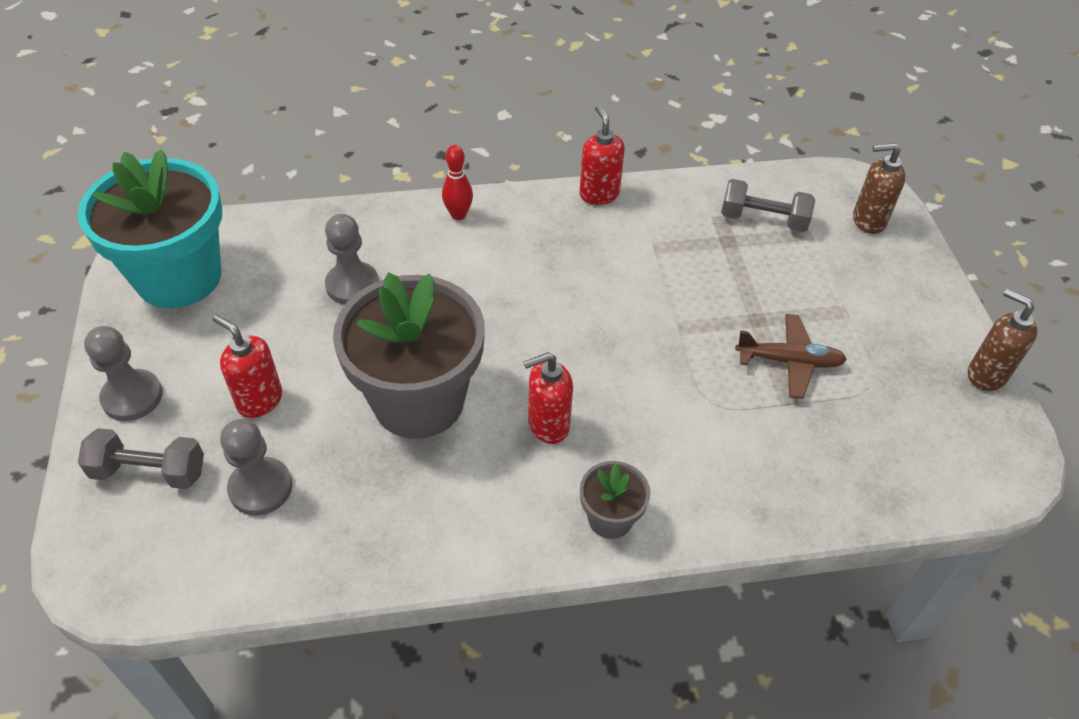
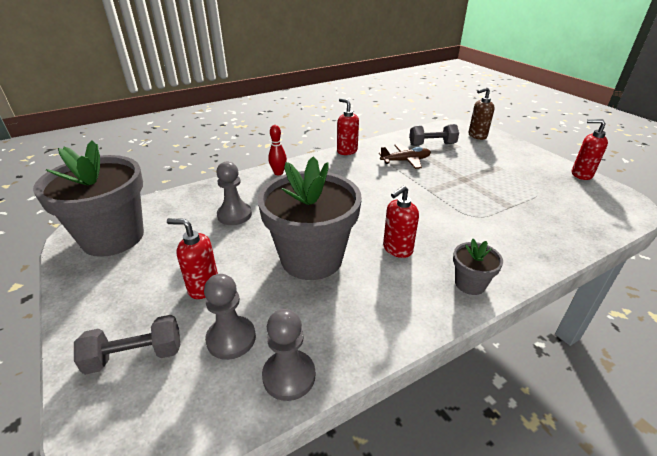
camera: 20 degrees left, 15 degrees down
(132, 397) = (102, 312): grey pawn -> grey pawn (289, 376)
(179, 277) = (113, 237): turquoise flower pot -> grey flower pot
(789, 361) = (494, 191): brown plane -> brown plane (405, 161)
(986, 374) = (581, 174): brown soap dispenser -> red soap dispenser

